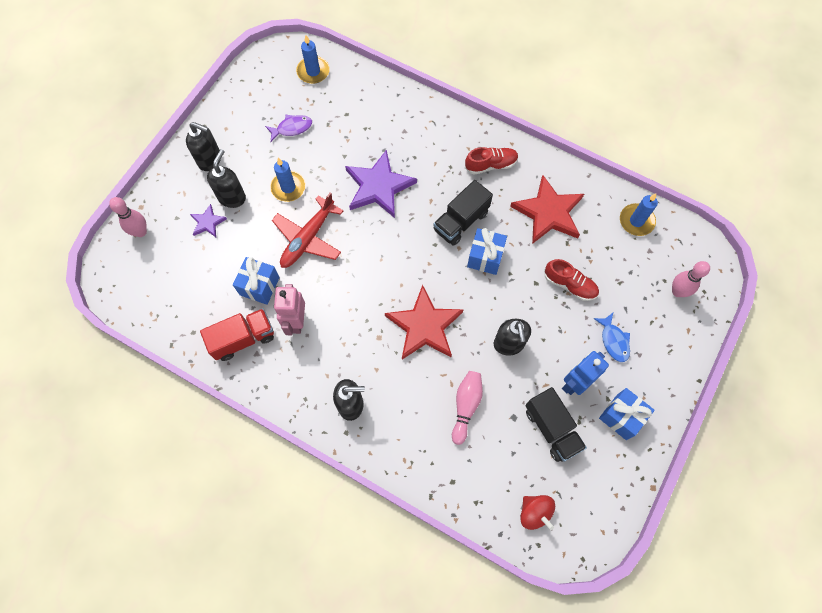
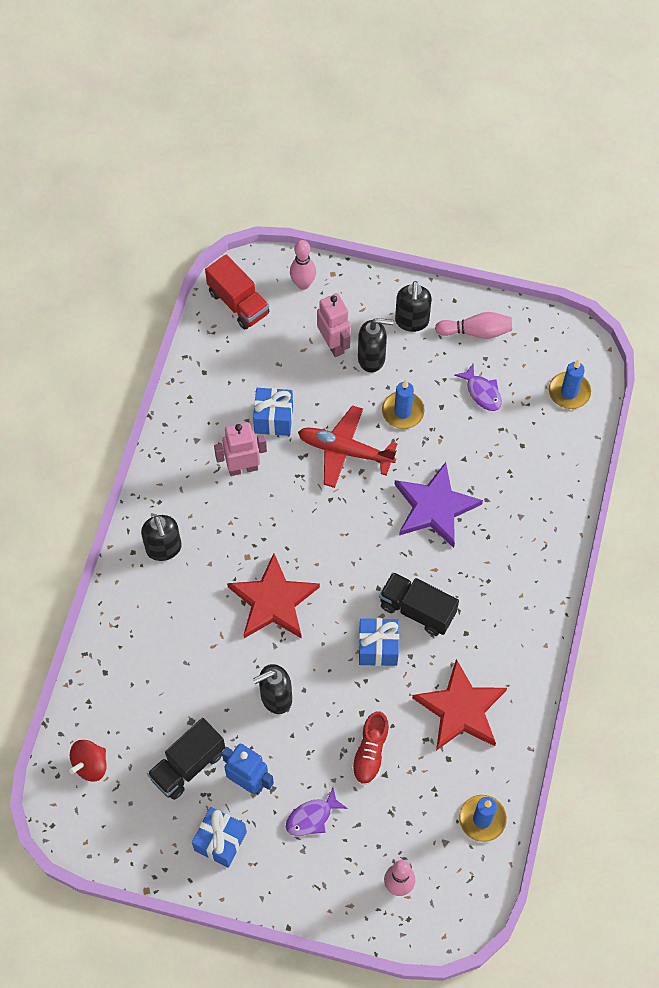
camera: 75 degrees right, 5 degrees down
(208, 222) = (334, 344): purple star -> pink robot
(243, 339) = (209, 422): red truck -> red truck (238, 303)
(466, 406) = (191, 667): pink bowling pin -> pink bowling pin (476, 331)
(490, 165) = (506, 627): red shoe -> none
(613, 341) = (312, 817): blue fish -> purple fish

